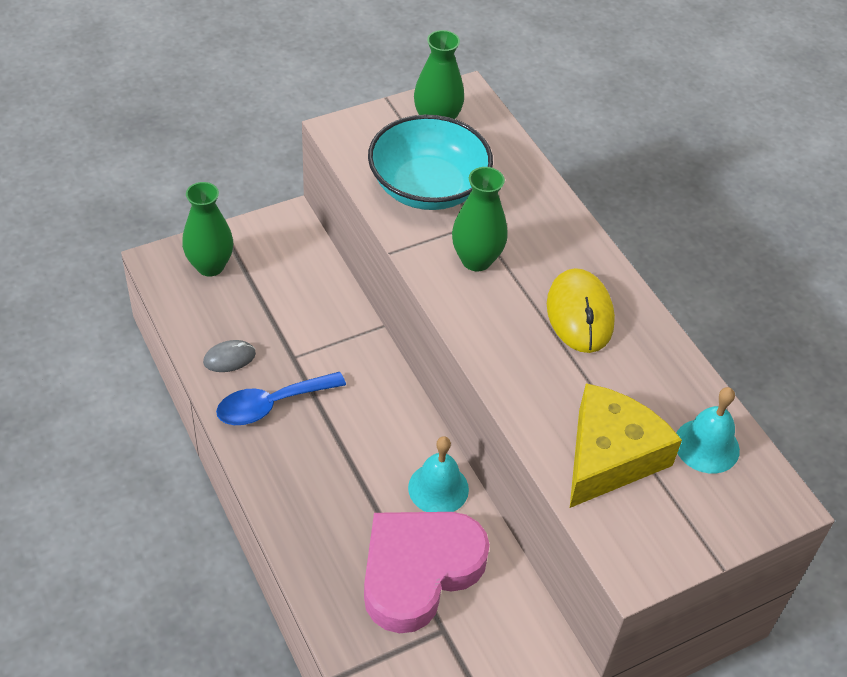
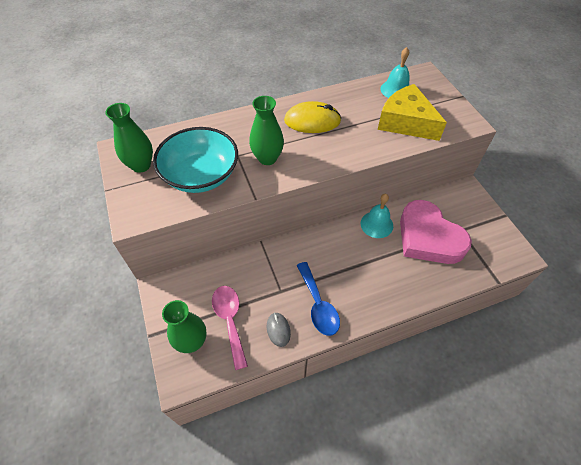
camera: 80 degrees left, 5 degrees up
(242, 302) = (230, 321): none -> pink spoon

